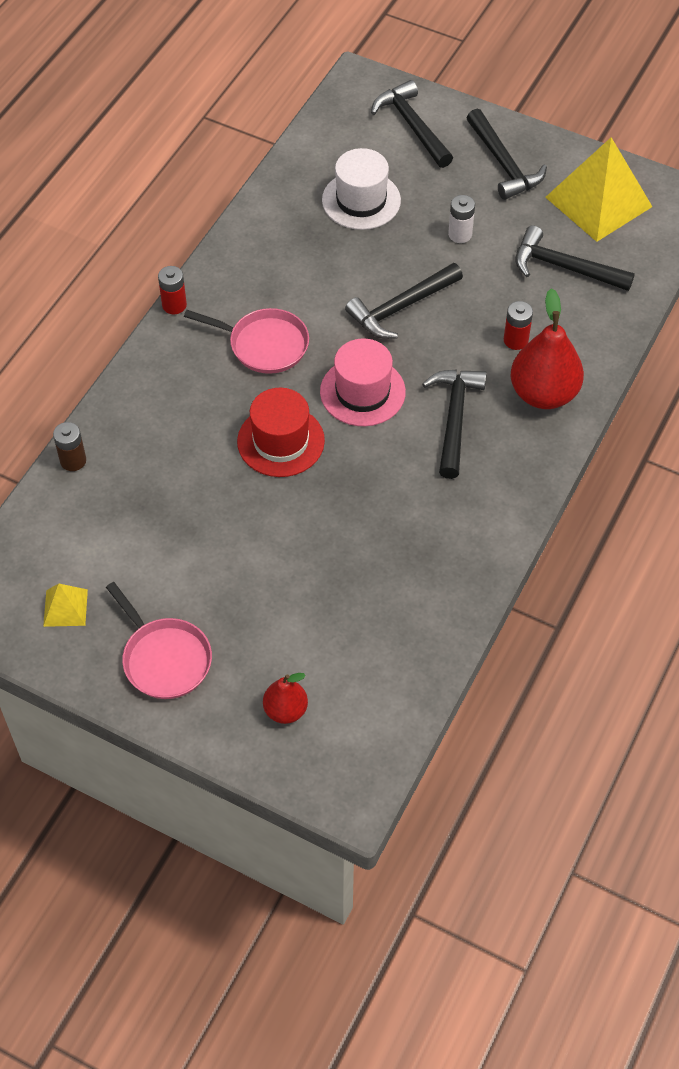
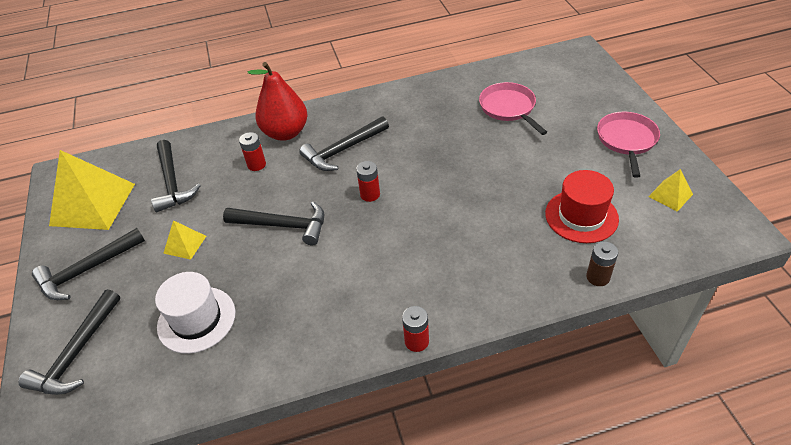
camera: 130 degrees left, 10 degrees down
(264, 345) = (390, 263): pink pan -> pink pan (509, 108)
(281, 441) = (449, 200): red hat -> red hat (581, 216)
(285, 710) = (579, 90): red pear -> none
(362, 392) = (370, 194): pink hat -> red battery
(460, 234) = (185, 244): white battery -> yellow pyramid
(503, 164) = (87, 270): black hammer -> black hammer turned 150 degrees counterclockwise

